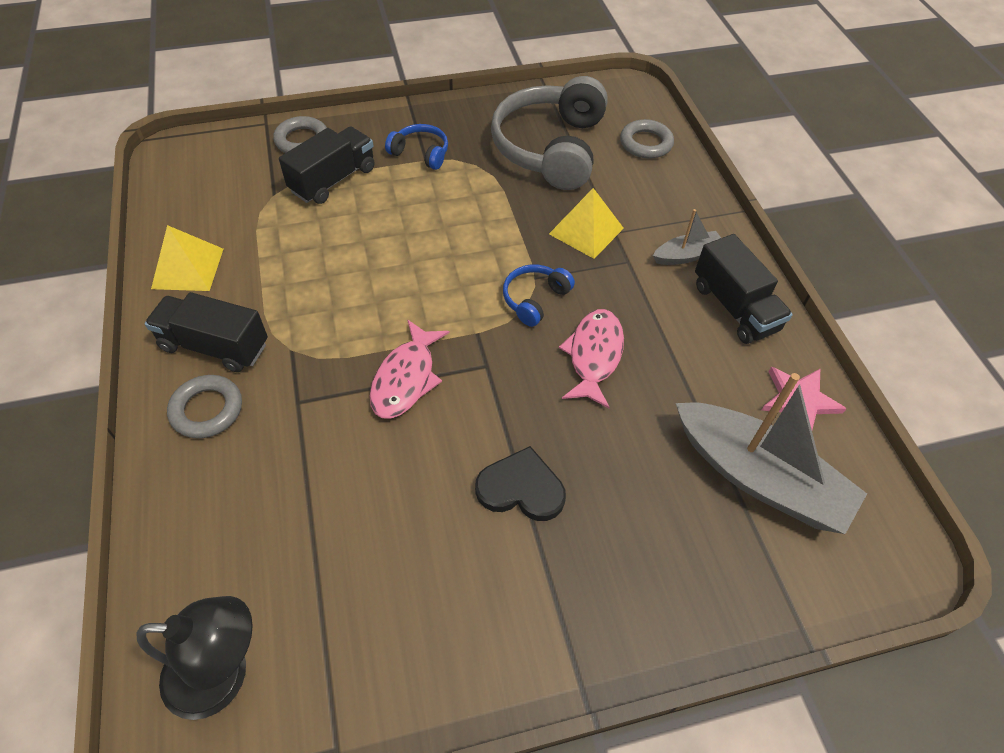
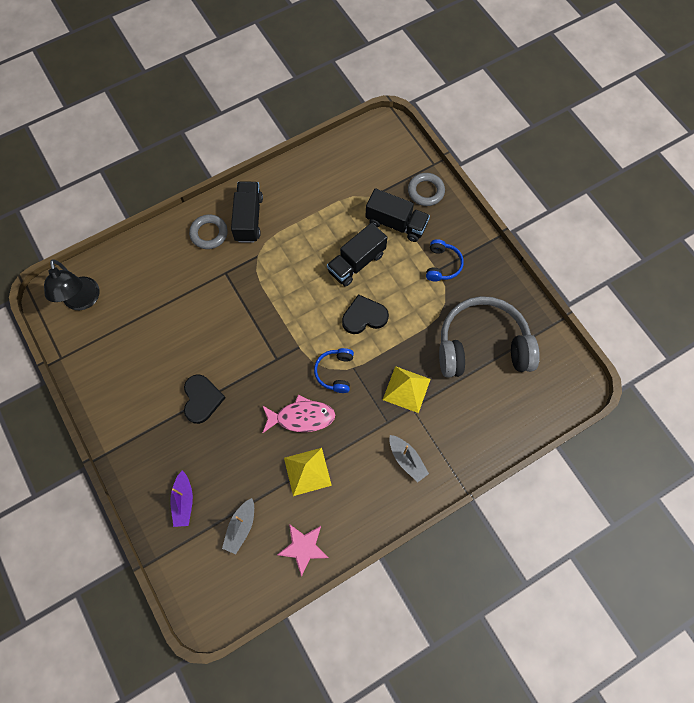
camera: 75 degrees right, 15 degrees up
(188, 268) = (297, 180): yellow pyramid -> yellow pyramid (307, 471)
(406, 378) = (255, 320): pink fish -> none
(460, 247) = (364, 316): none -> black heart
(534, 299) = (335, 372): blue headphones -> blue headphones turned 105 degrees counterclockwise
(646, 143) = (516, 411): grey ring -> none
(702, 557) = (183, 501): none -> purple boat
(734, 307) = (369, 498): black truck -> black truck (356, 263)
(759, 477) = (241, 527): grey boat -> grey boat, size x0.49

